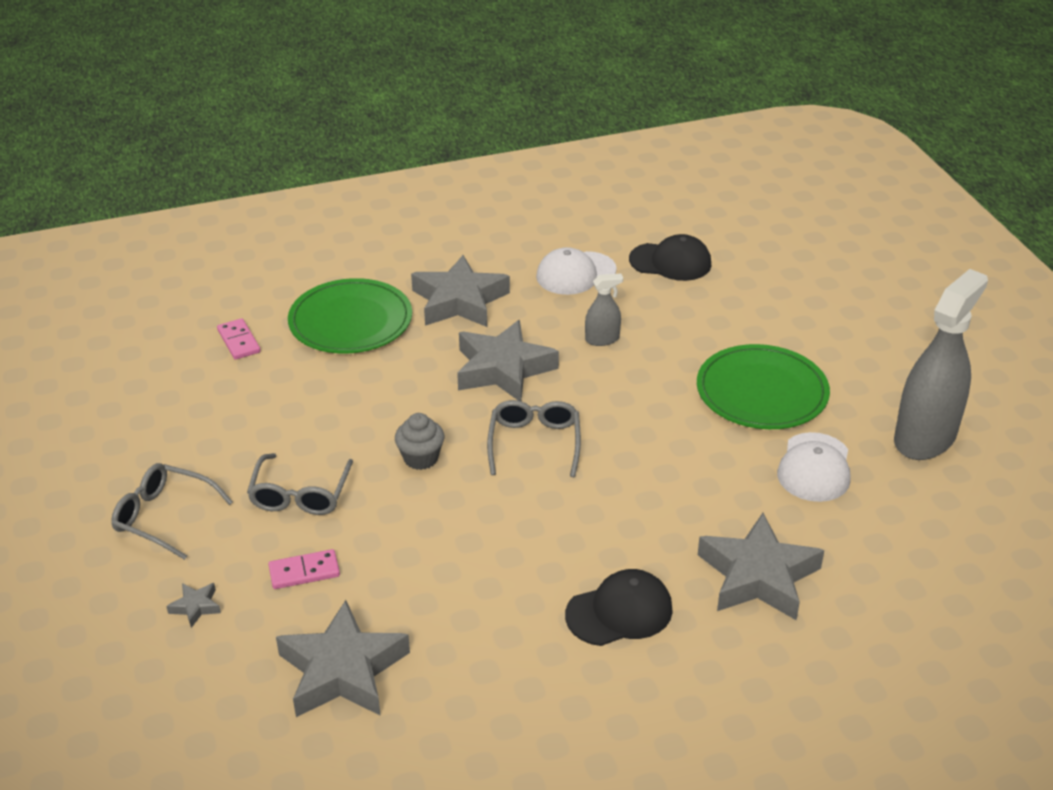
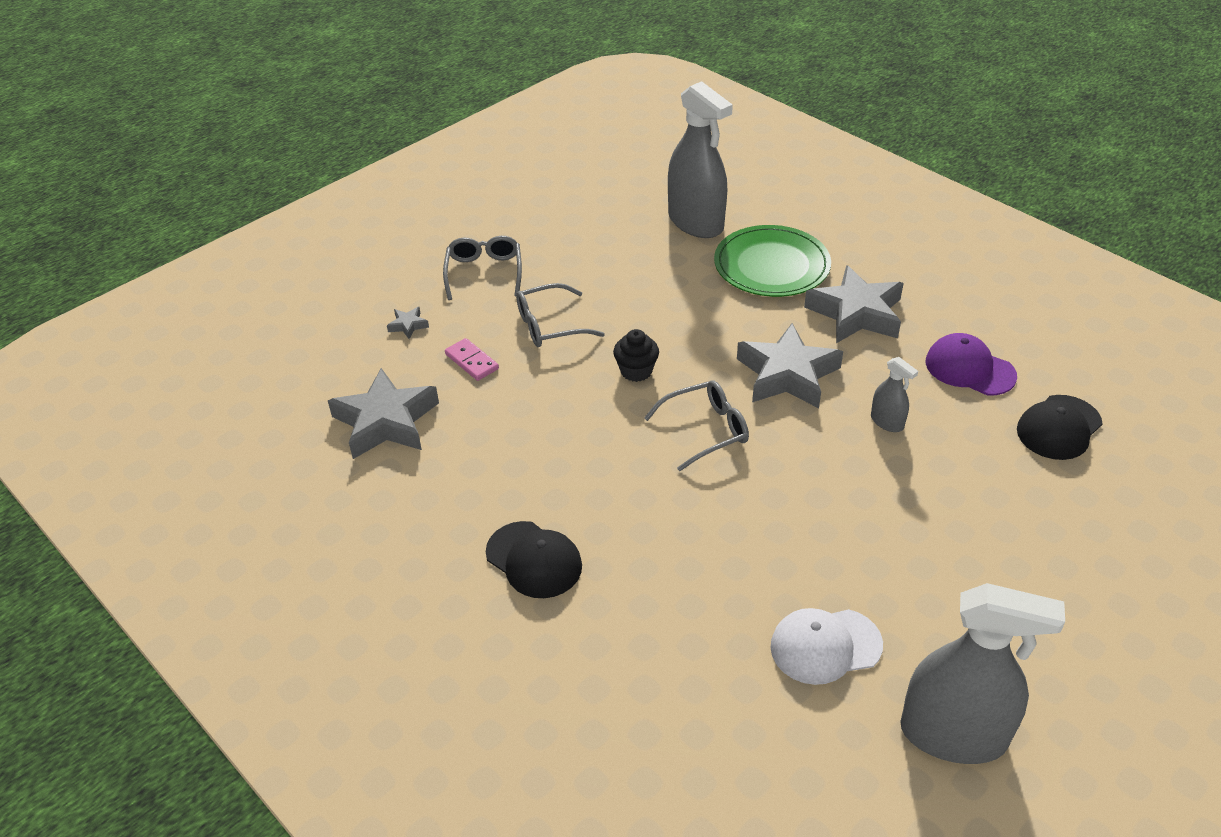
camera: 65 degrees right, 5 degrees up
(239, 341) = (696, 222): pink domino -> grey spray bottle
(421, 458) = (636, 371): grey cupcake -> black cupcake
(575, 273) = (969, 369): white cap -> purple cap
(670, 262) = (1059, 428): black cap -> black cap turned 60 degrees clockwise
(758, 576) = (637, 646): grey star -> none
(762, 392) = (911, 566): green plate -> none

